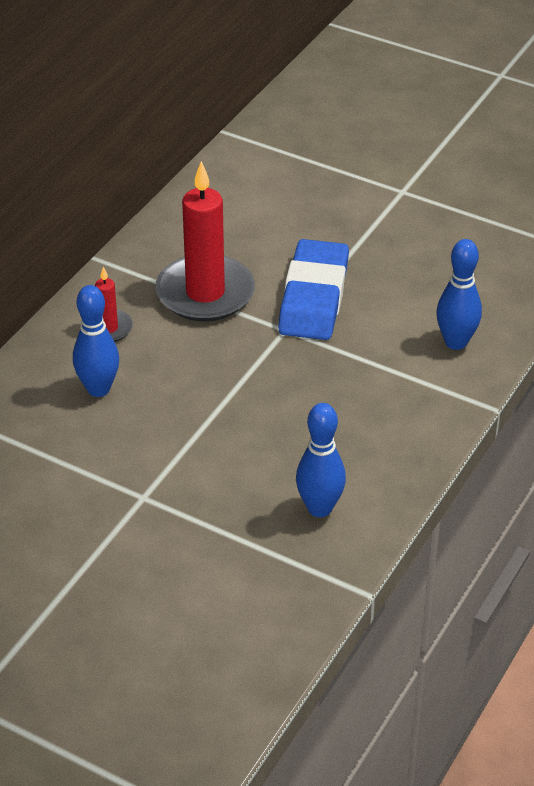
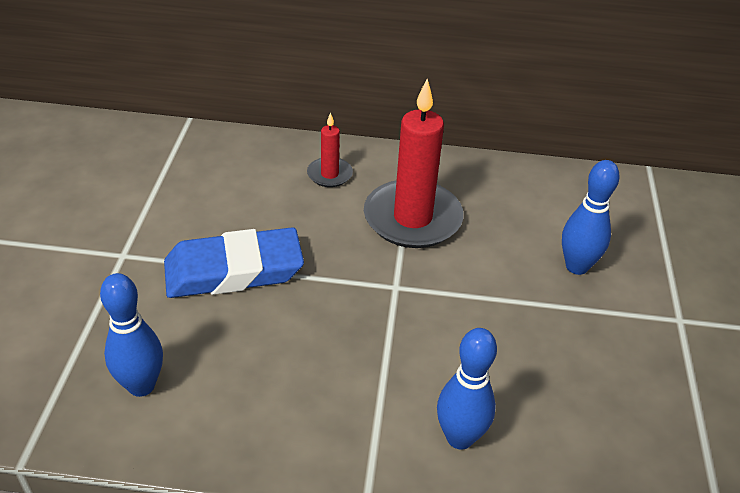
camera: 65 degrees right, 0 degrees up
(98, 389) = (250, 190): blue bowling pin -> blue bowling pin (576, 266)
(314, 297) = (456, 294): blue eraser -> blue eraser (234, 270)

